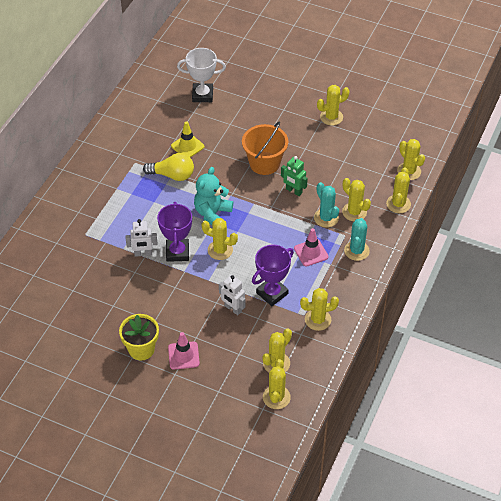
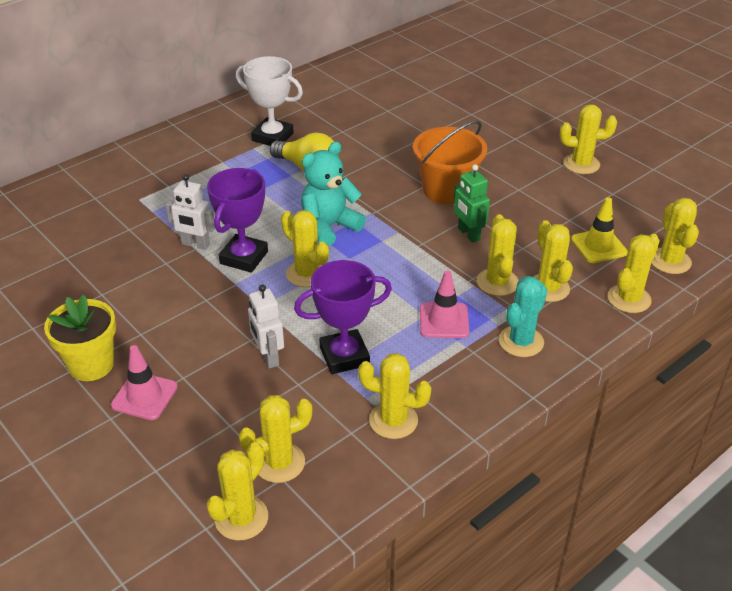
camera: 25 degrees right, 10 degrees down
(187, 146) = (352, 143): yellow traffic cone -> yellow traffic cone (598, 246)
(202, 95) = (412, 96): white trophy -> white trophy (272, 137)
(326, 218) = (497, 282): turquoise cactus -> yellow cactus

